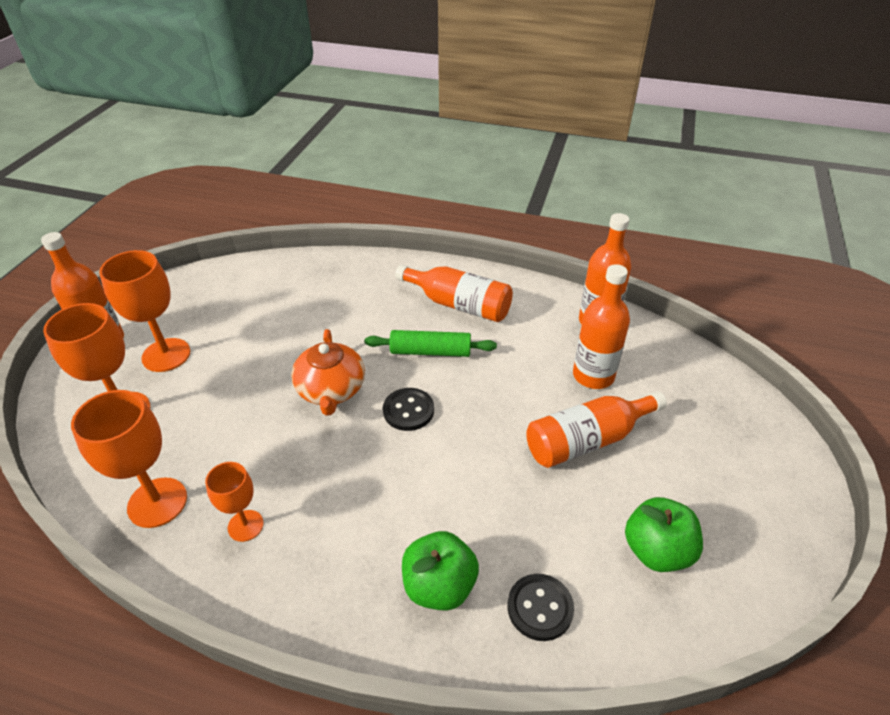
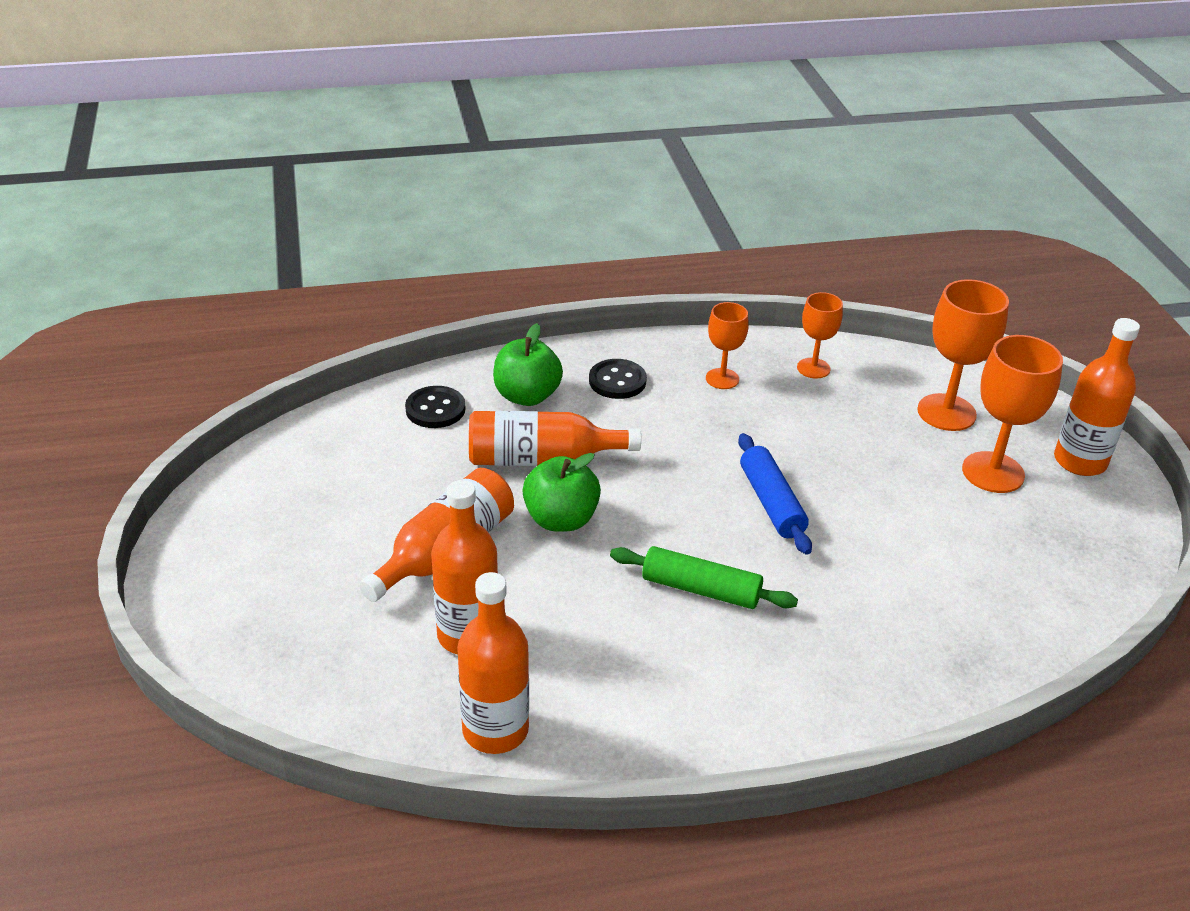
camera: 150 degrees right, 5 degrees down
(157, 502) = (813, 368): orange goblet -> orange goblet, size x0.60
(331, 390) = (771, 503): orange teapot -> blue rolling pin
(408, 410) = (666, 512): black button -> black button (617, 381)
(430, 351) = (701, 589): green rolling pin -> green rolling pin turned 45 degrees clockwise
(459, 304) = (721, 678): orange bottle -> orange bottle (541, 459)
(656, 550) = (341, 477): green apple -> green apple (561, 519)

